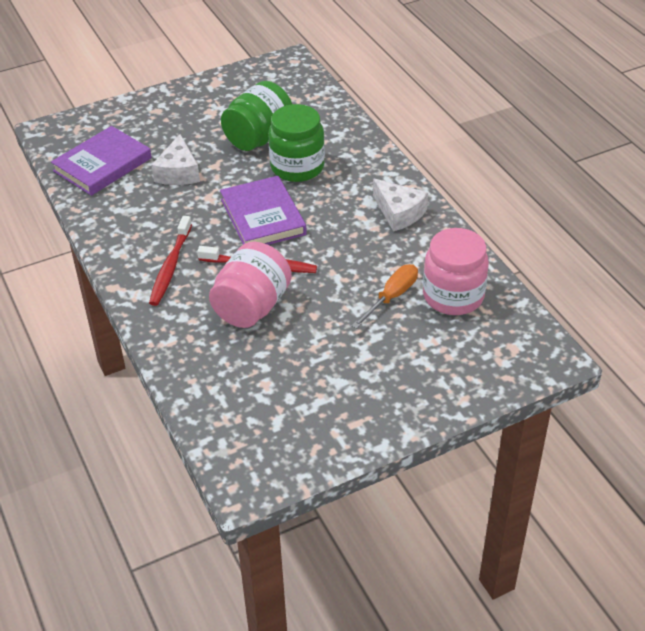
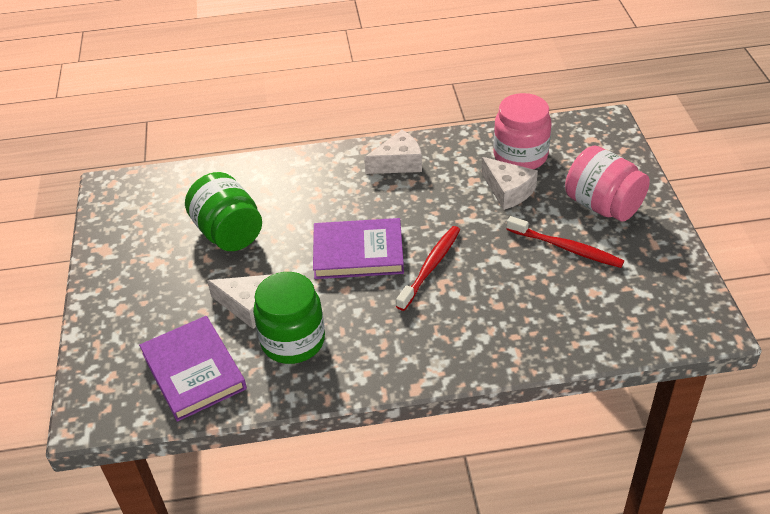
camera: 70 degrees left, 0 degrees up
(170, 266) = (402, 335): red toothbrush -> red toothbrush (566, 248)
(252, 307) = (487, 283): pink jar -> pink jar (603, 205)
(297, 167) = (294, 214): green jar -> green jar (293, 341)
(391, 297) = (508, 191): orange screwdriver -> white cheese

